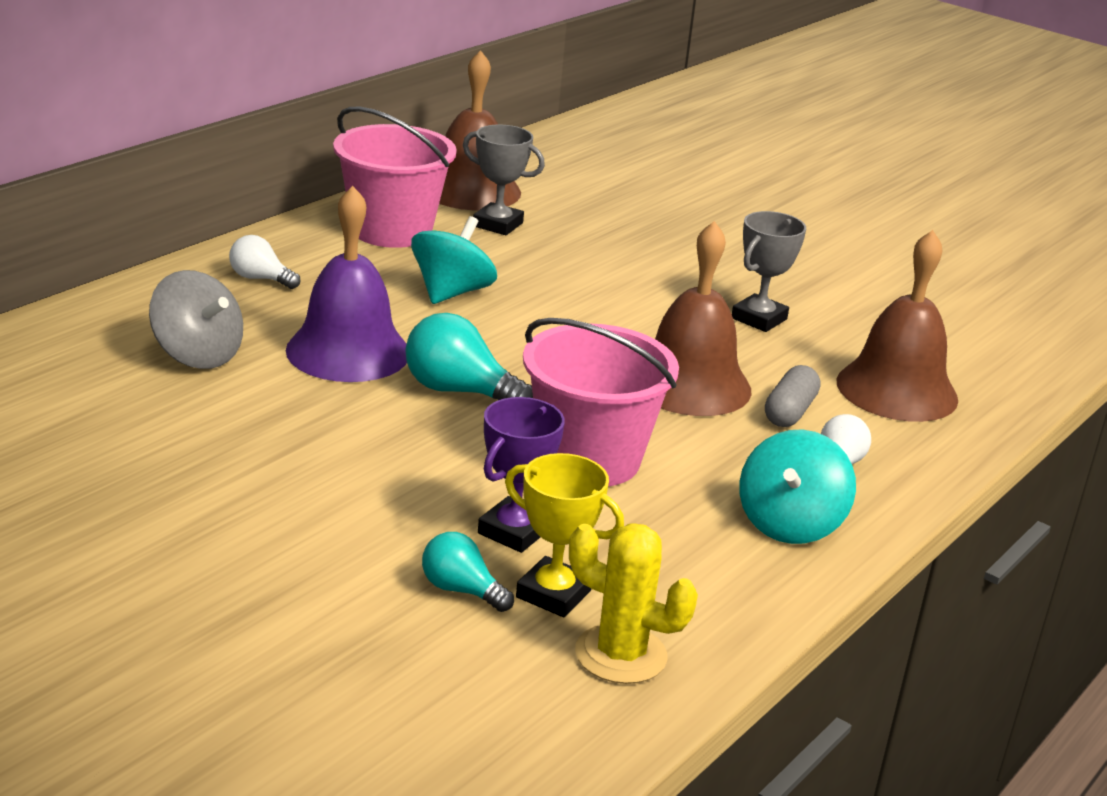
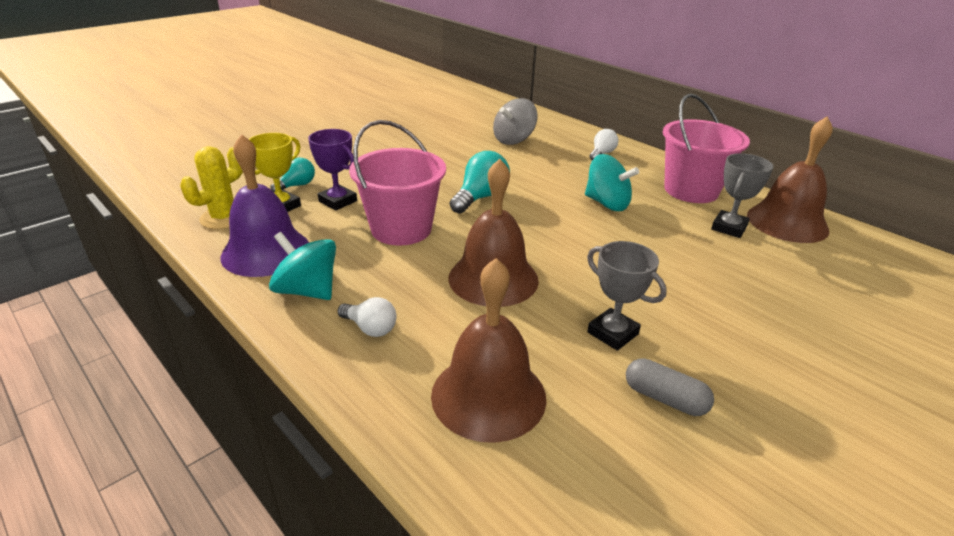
camera: 100 degrees right, 5 degrees up
(348, 351) = (523, 171): purple bell -> purple bell (266, 251)
(789, 412) = (452, 319): grey capsule -> grey capsule (665, 398)

